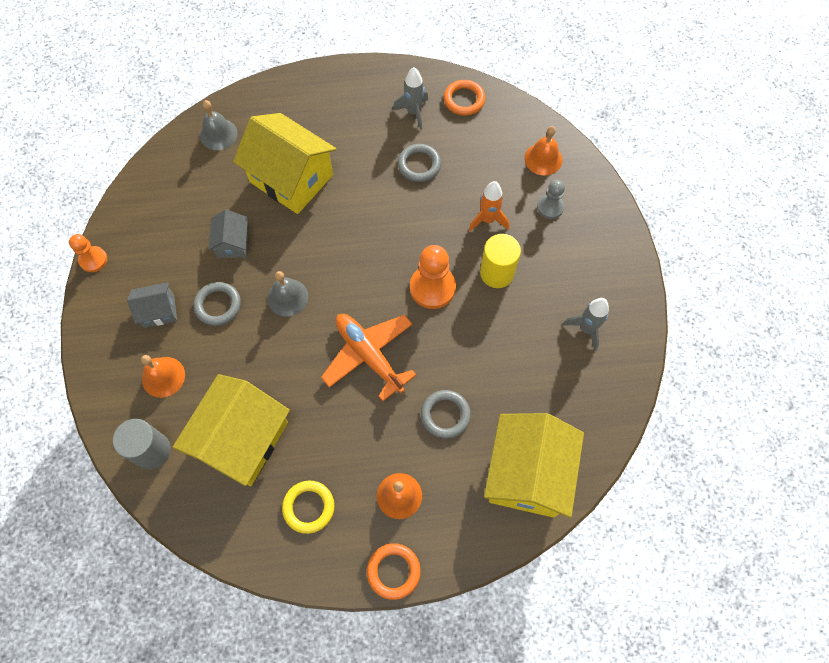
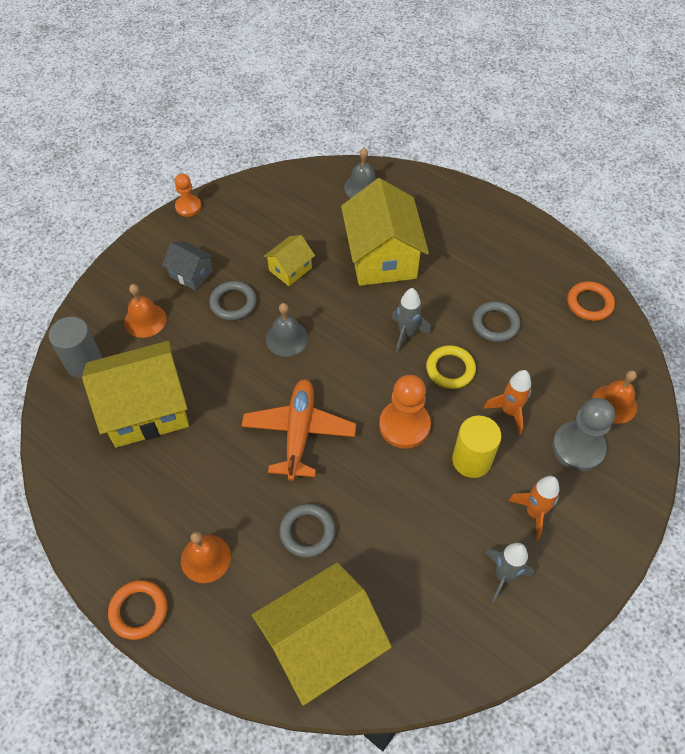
camera: 45 degrees right, 10 degrees down
(233, 243) = (290, 269): grey house -> yellow house
(308, 507) = (135, 501): yellow ring -> yellow ring (450, 369)
(413, 112) = (534, 281): grey rocket -> grey rocket (406, 334)
(550, 207) = (578, 447): grey pawn -> grey pawn, size x1.66
(565, 273) = (534, 513): none -> orange rocket

